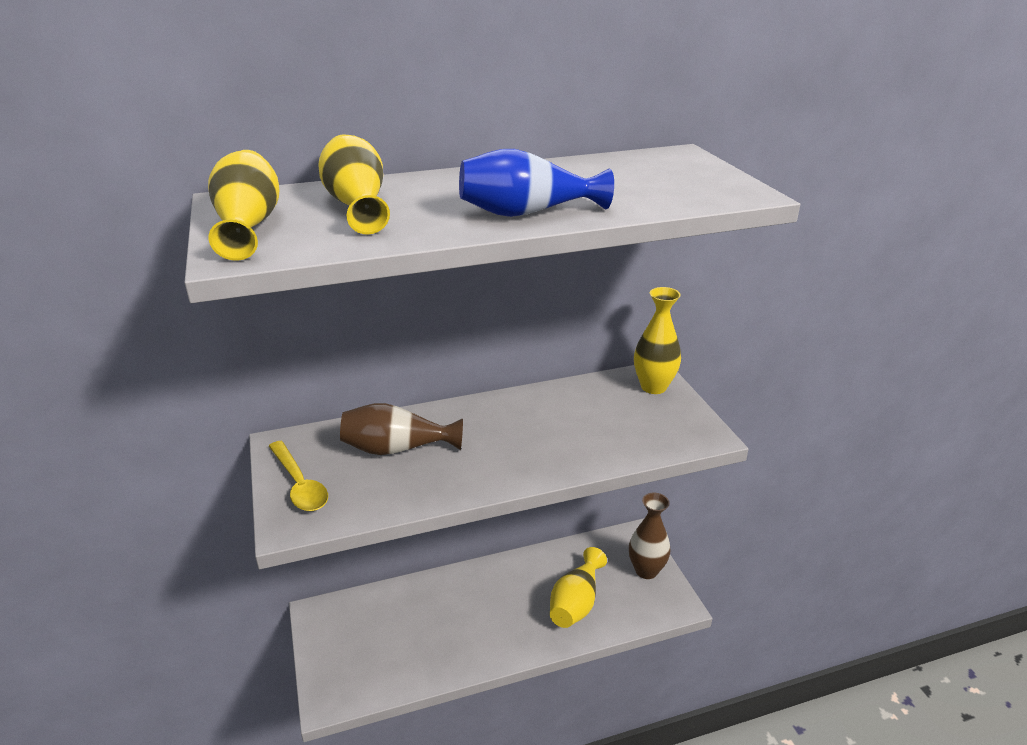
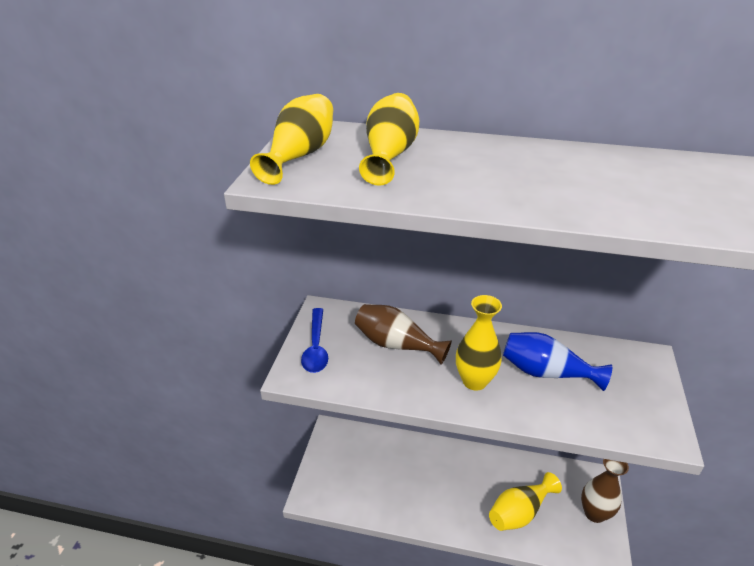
camera: 30 degrees right, 5 degrees up
(299, 484) = (316, 347): yellow spoon -> blue spoon
(527, 213) = (520, 197): blue vase -> blue vase (546, 372)
(653, 387) = (642, 369): yellow vase -> yellow vase (474, 381)

